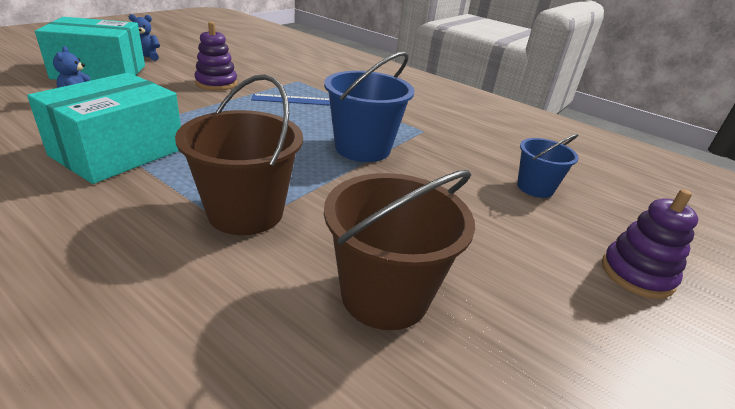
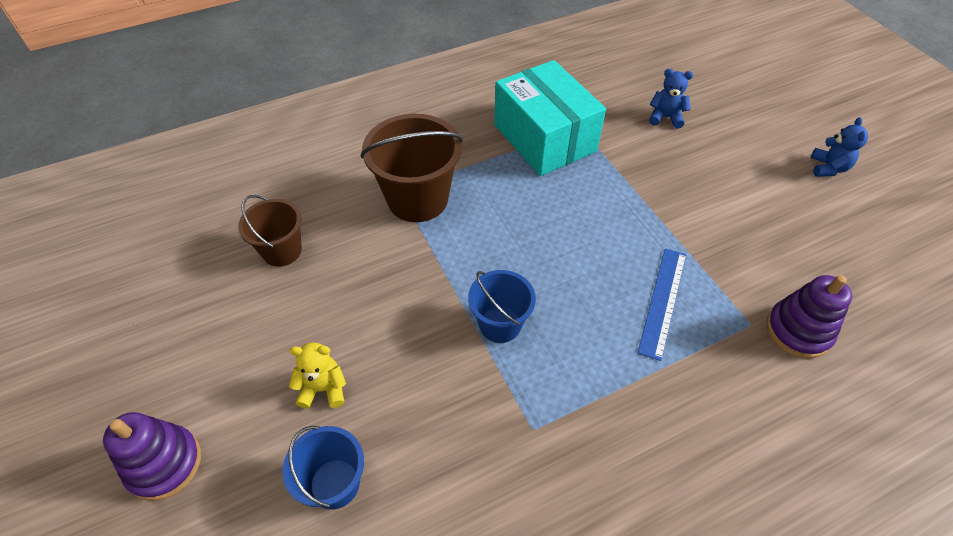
camera: 120 degrees right, 20 degrees up
(100, 72) = (757, 129): turquoise box -> none
(216, 83) = (727, 224): purple stacking toy -> purple stacking toy (798, 331)
(362, 148) = (500, 324): blue bucket -> blue bucket, size x0.60
(385, 295) = (282, 251): brown bucket -> brown bucket, size x0.60
(489, 211) = (323, 389): none -> yellow teddy bear

